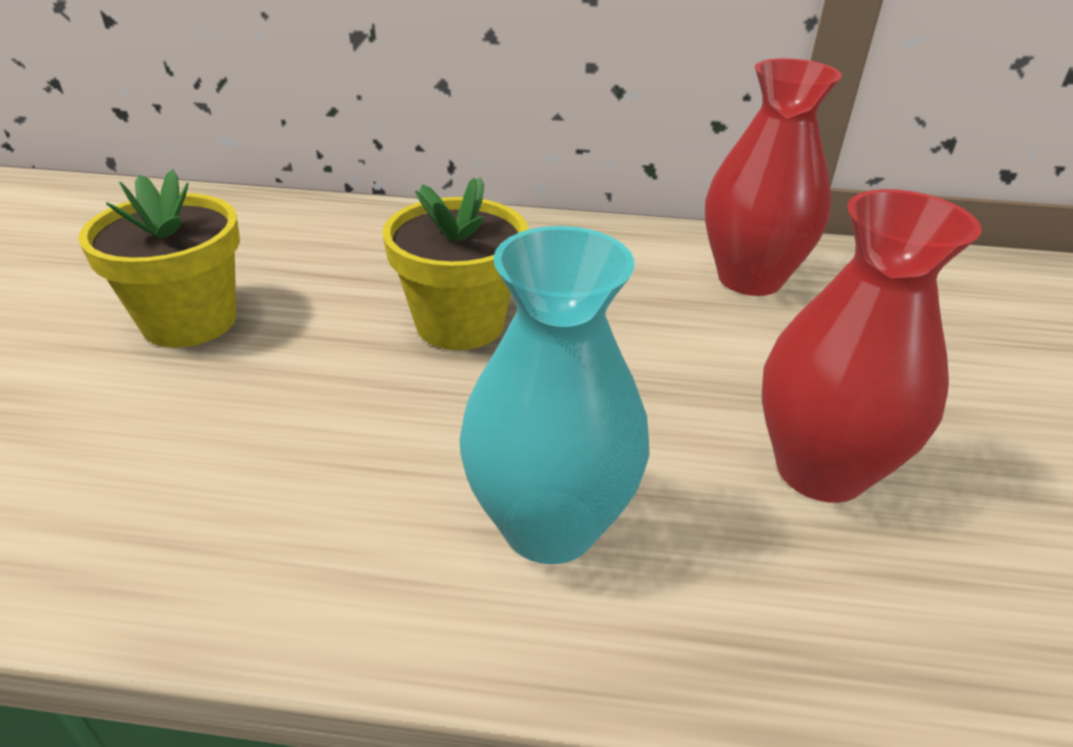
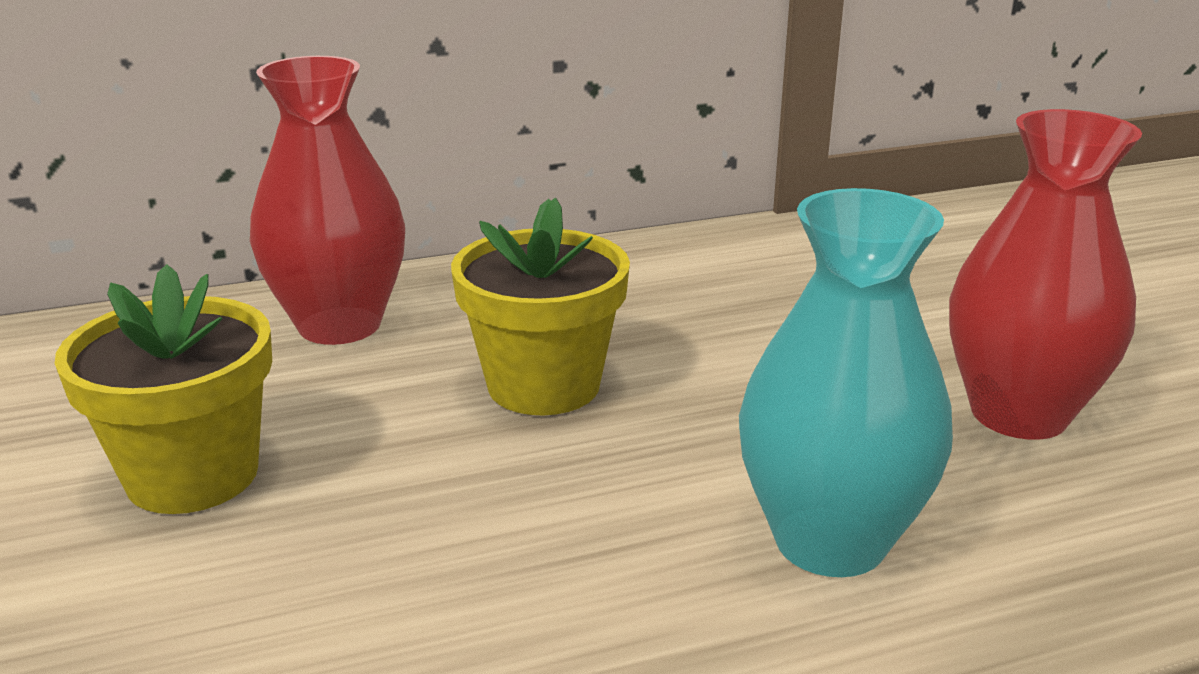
camera: 25 degrees left, 10 degrees down
(750, 279) = (801, 265): red vase -> red vase (339, 325)

